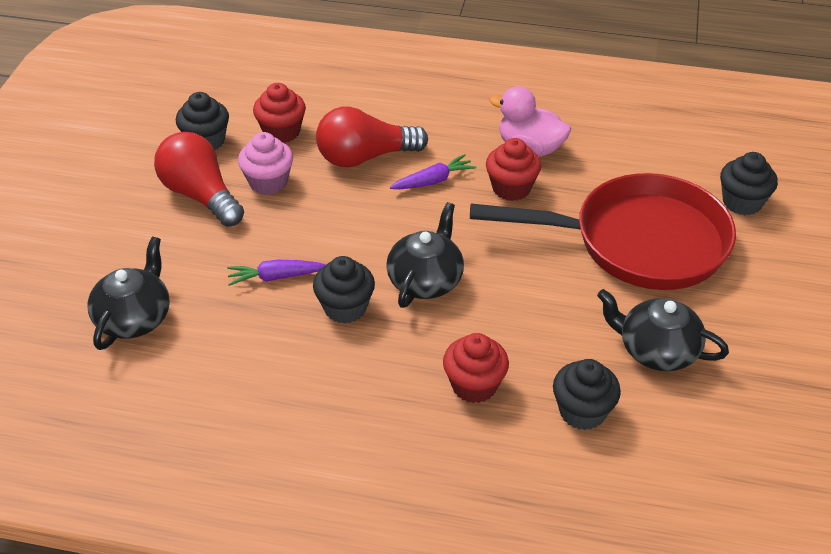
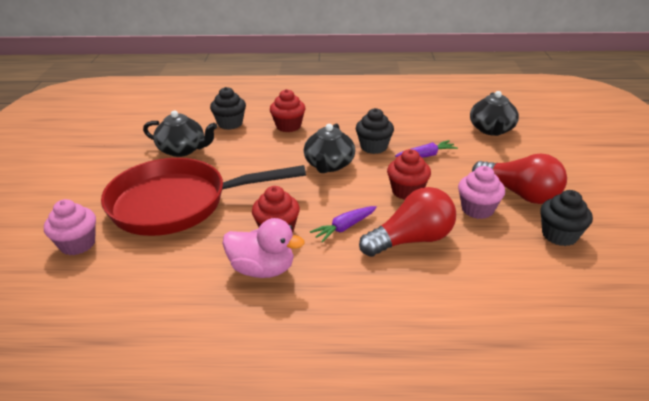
camera: 170 degrees right, 10 degrees down
(281, 132) = (501, 253): red cupcake -> red cupcake (407, 191)
(742, 202) = (77, 244): black cupcake -> pink cupcake

